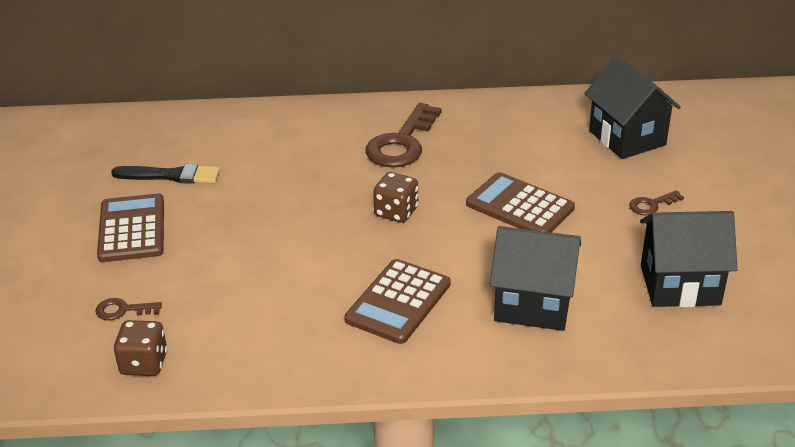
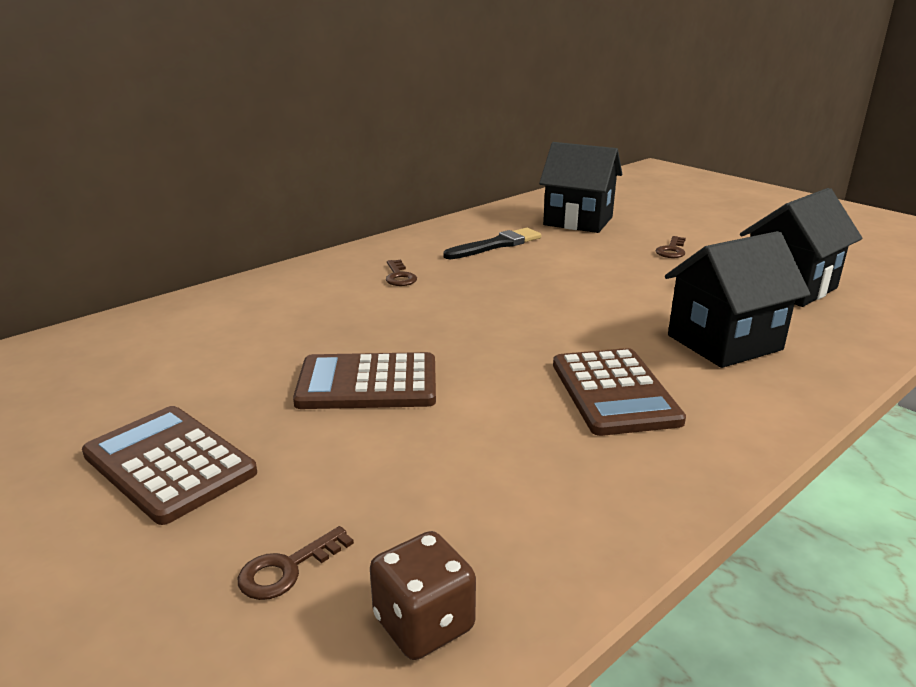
camera: 40 degrees left, 10 degrees down
(171, 176) = (157, 387): black brush -> black brush (496, 245)
(396, 212) = (482, 325): brown dice -> none
(401, 143) = (399, 276): brown key -> brown key, size x0.47
(520, 206) = (581, 283): brown calculator -> brown calculator (367, 383)

